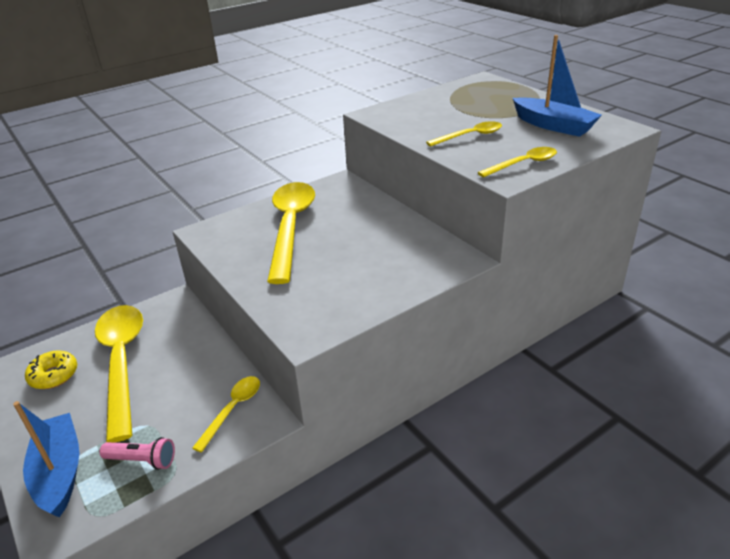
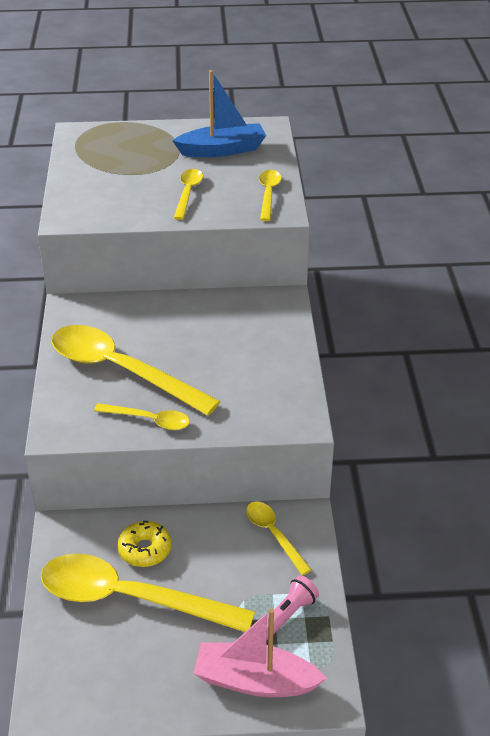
camera: 60 degrees left, 5 degrees up
(54, 375) = (98, 662): yellow donut -> yellow donut (145, 549)
(59, 472) = (255, 681): blue boat -> pink boat
(245, 261) = (149, 420): none -> yellow spoon

